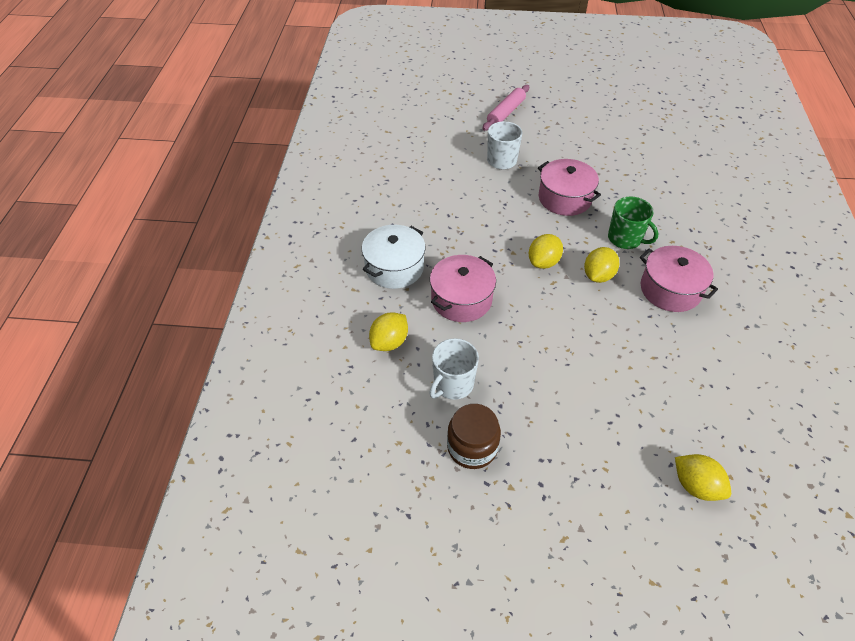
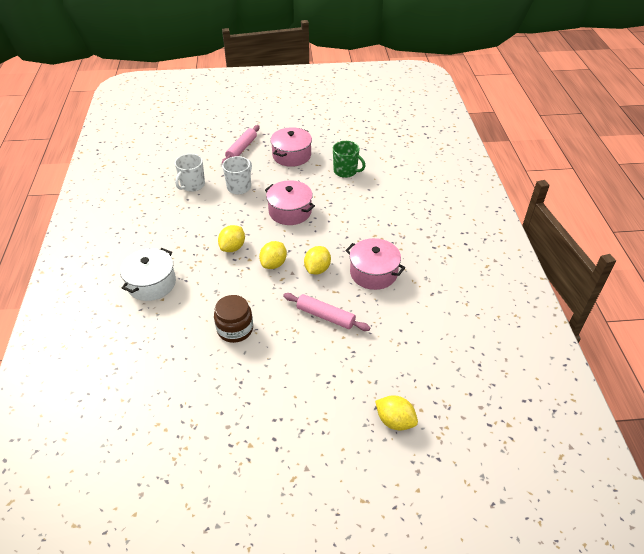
camera: 10 degrees left, 5 degrees down
(389, 342) = (148, 344): yellow lemon -> yellow lemon (233, 247)
(453, 384) = (201, 371): white mug -> white mug (192, 185)
(461, 299) = (207, 302): pink pot -> pink pot (291, 155)
(472, 447) = (218, 418): brown jar -> brown jar (235, 329)
(608, 337) = (325, 316): none -> pink rolling pin
(625, 239) = (338, 237): green mug -> green mug (346, 171)

